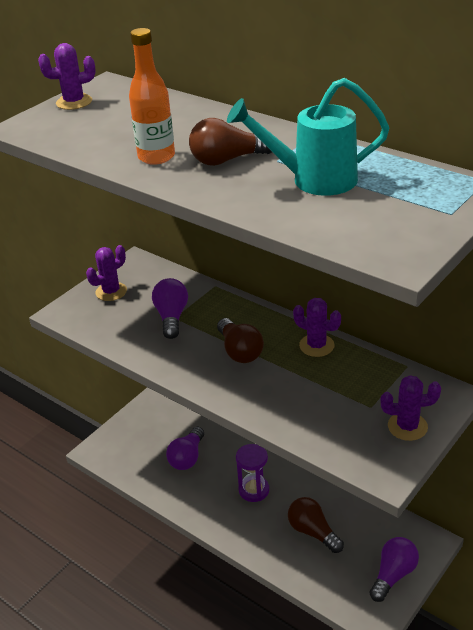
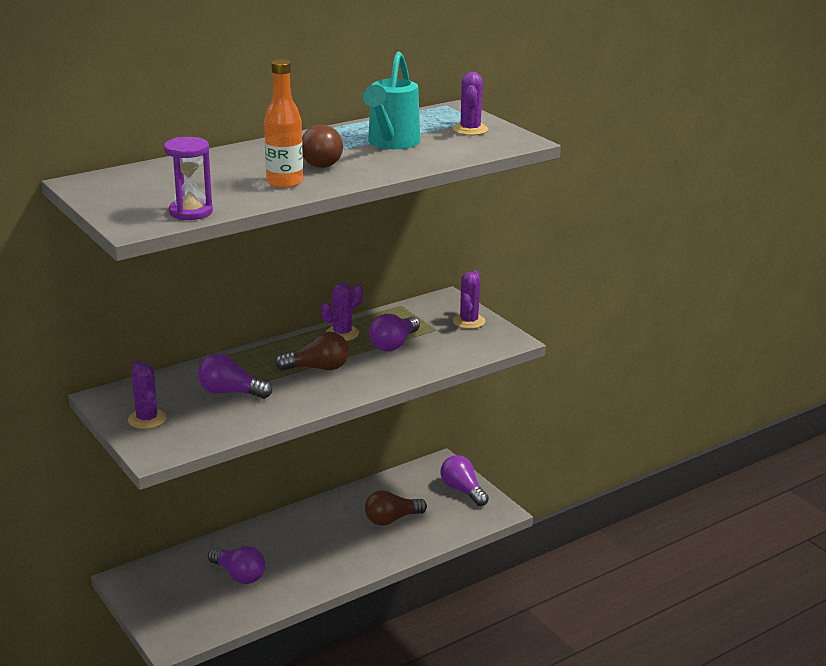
camera: 75 degrees left, 10 degrees down
(74, 102) = (107, 199): purple cactus -> purple cactus (470, 130)
(254, 490) = (317, 541): purple hourglass -> purple hourglass (191, 212)
(317, 385) = (394, 344): none -> purple light bulb

